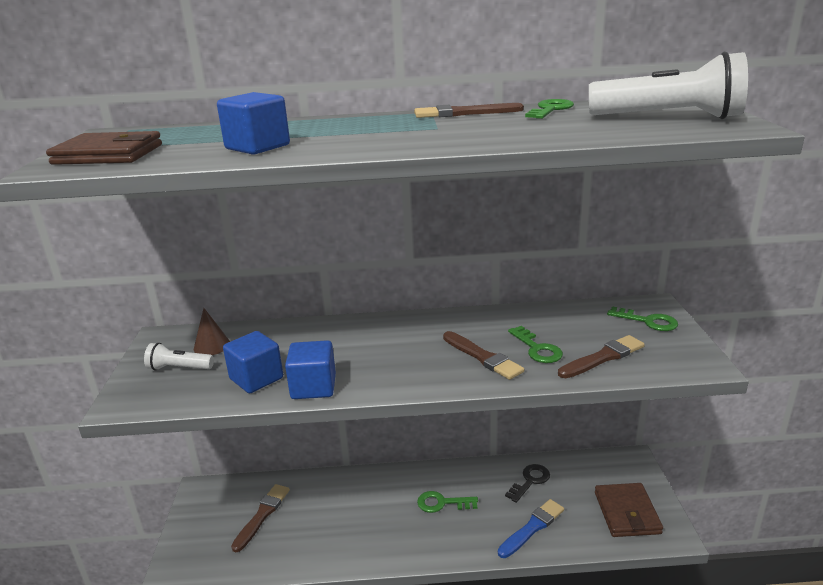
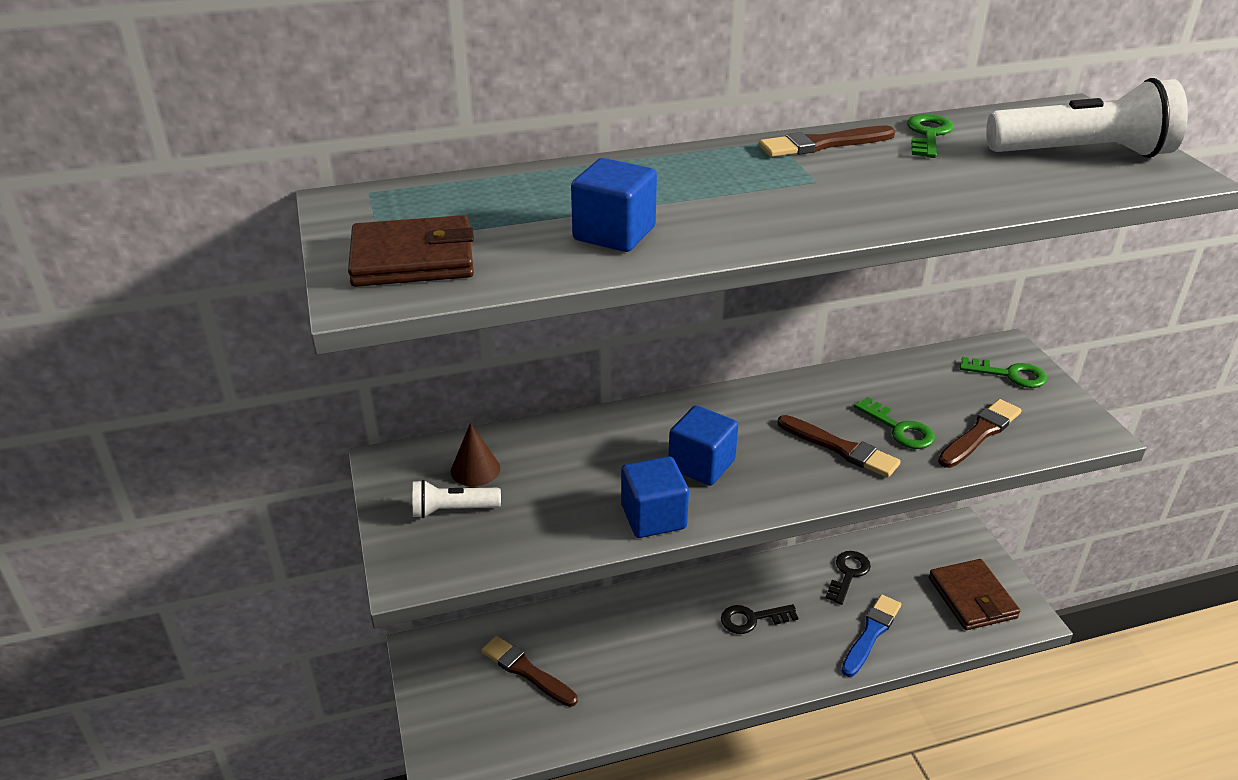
camera: 15 degrees left, 10 degrees up
(256, 378) = (570, 513): blue cube -> blue cube (701, 465)
(262, 515) = (526, 671): brown brush -> brown brush turned 60 degrees counterclockwise
(442, 503) = (752, 619): green key -> black key

